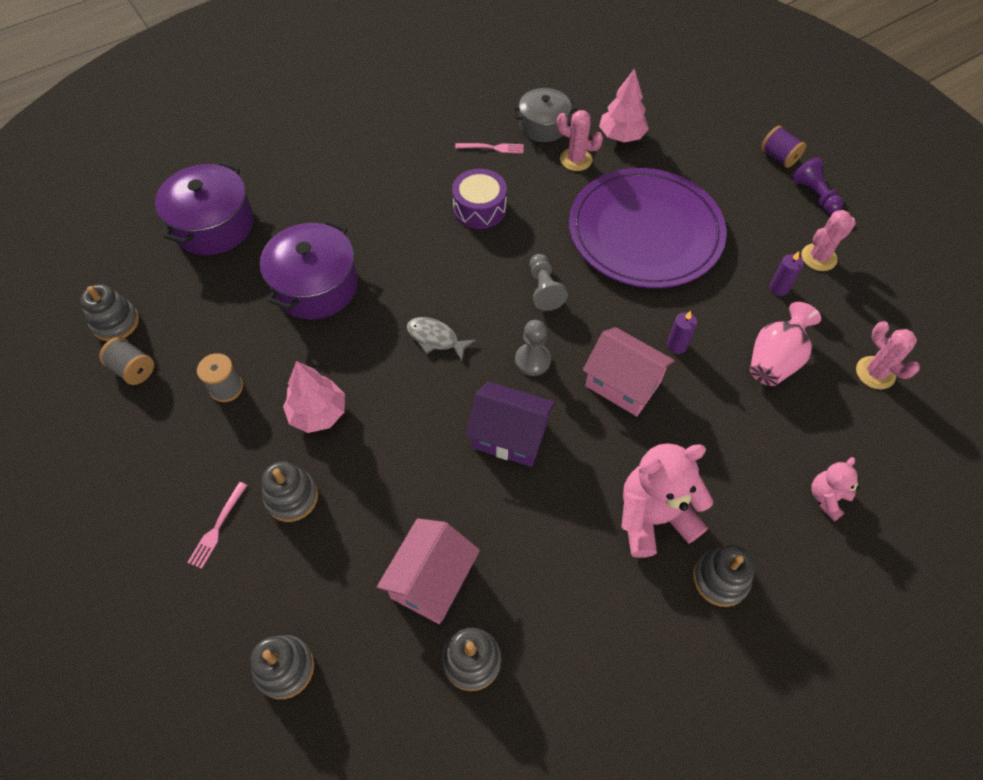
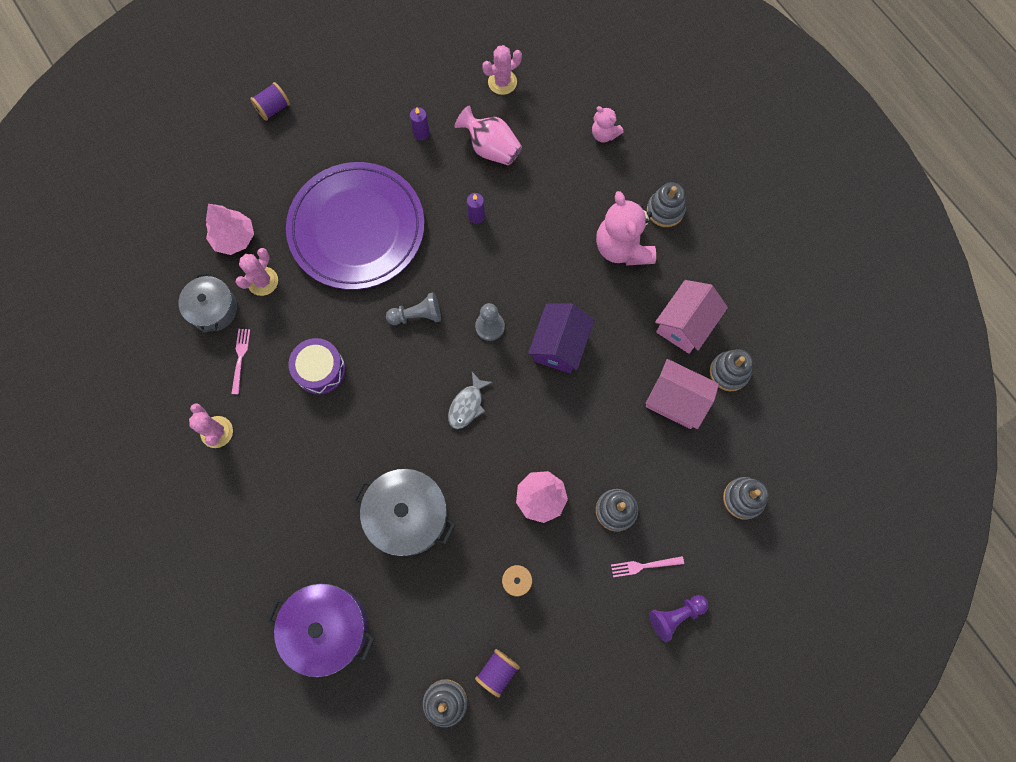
camera: 90 degrees left, 15 degrees up
(133, 369) = (497, 671): grey spool -> purple spool
(217, 528) = (643, 566): pink fork -> pink fork turned 150 degrees clockwise
(316, 286) = (407, 515): purple pot -> grey pot
(623, 384) = (512, 259): pink house -> pink house (685, 324)
(814, 195) = (321, 89): purple pawn -> purple pawn (675, 615)
(818, 257) = (390, 98): pink cactus -> pink cactus (217, 432)

